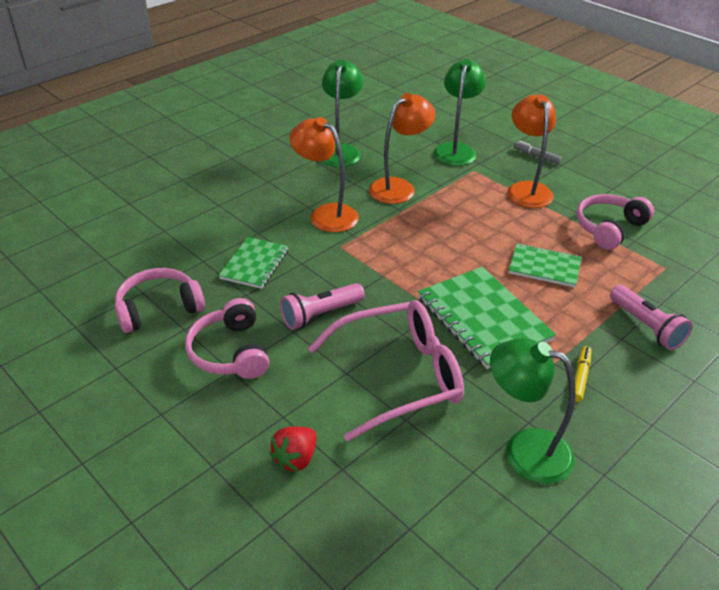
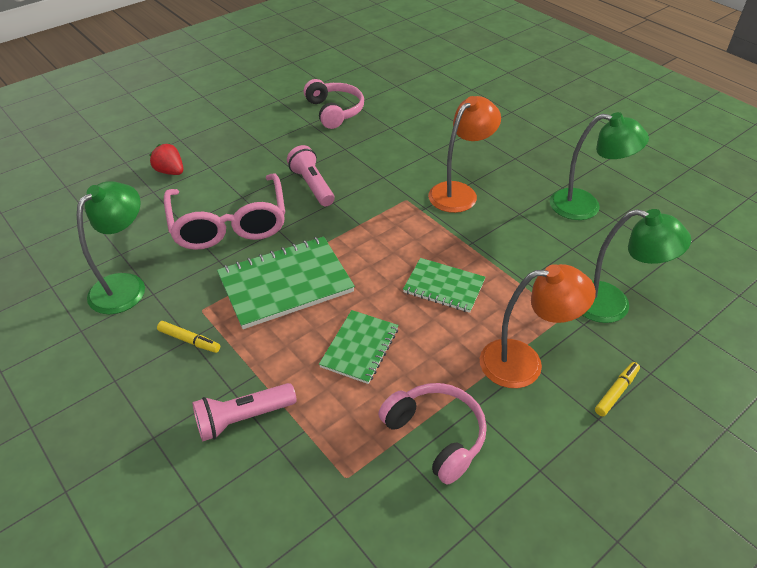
camera: 95 degrees right, 5 degrees up
(230, 352) = (280, 143): pink headphones -> none
(254, 264) = (383, 152): green notebook -> green notebook (444, 286)
(399, 187) = (515, 246): orange lamp -> none
(536, 156) = (616, 392): grey marker -> yellow marker

